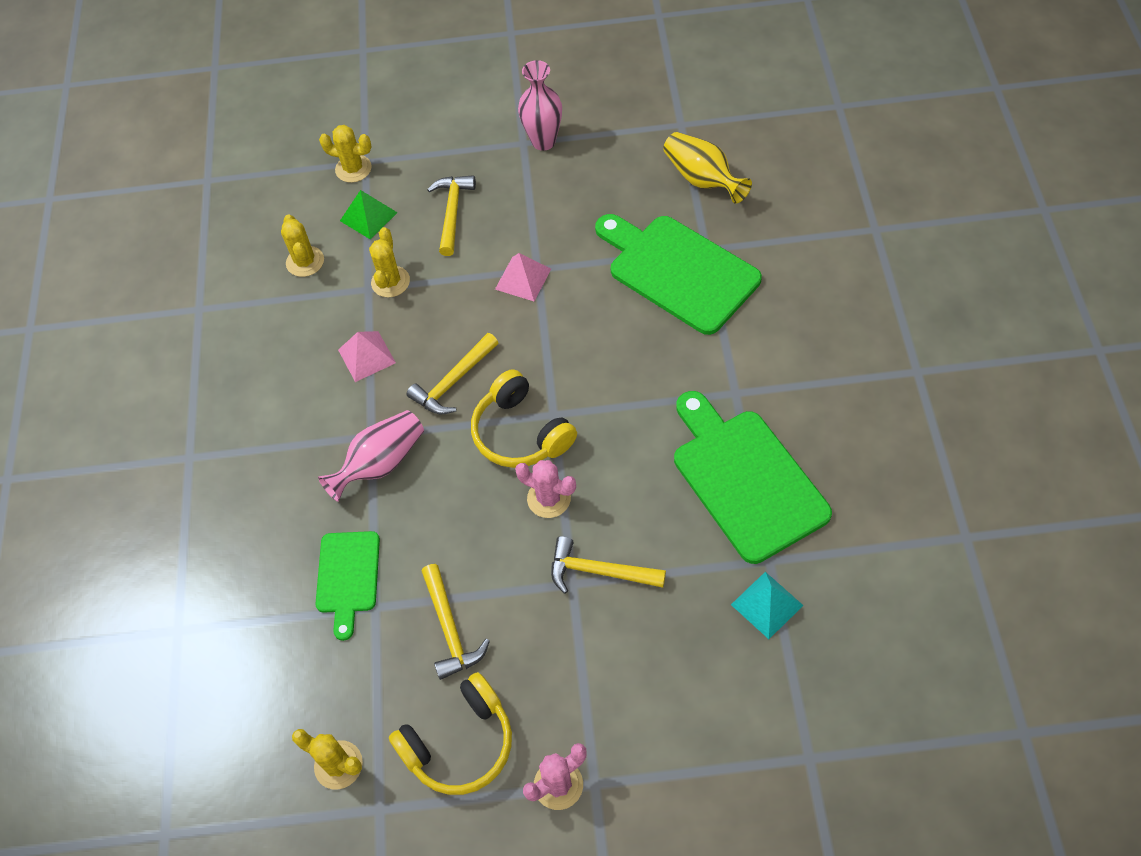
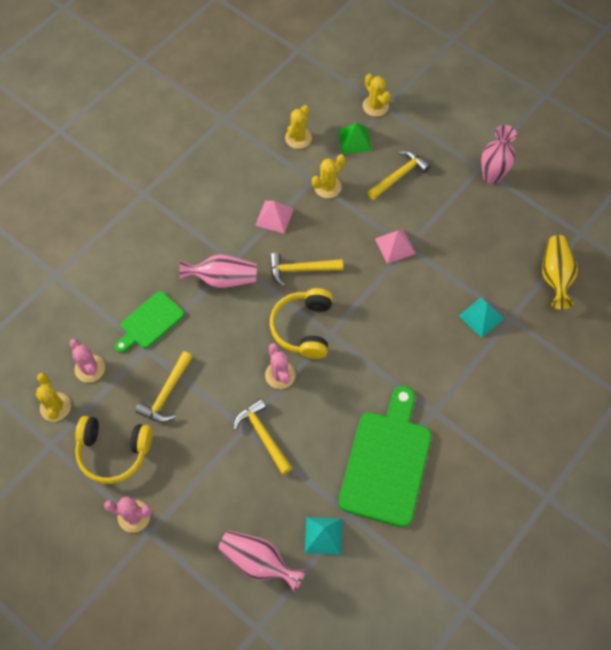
camera: 40 degrees right, 5 degrees up
(333, 687) = (90, 368): none -> pink cactus
(678, 271) = (481, 317): green cutting board -> turquoise pyramid
(736, 694) = (259, 562): none -> pink vase

